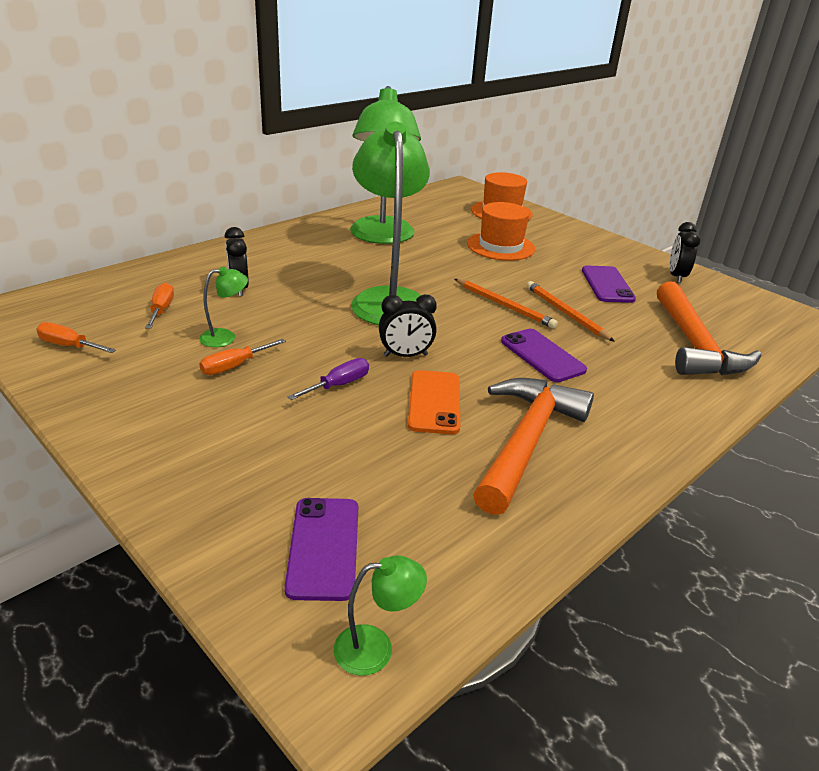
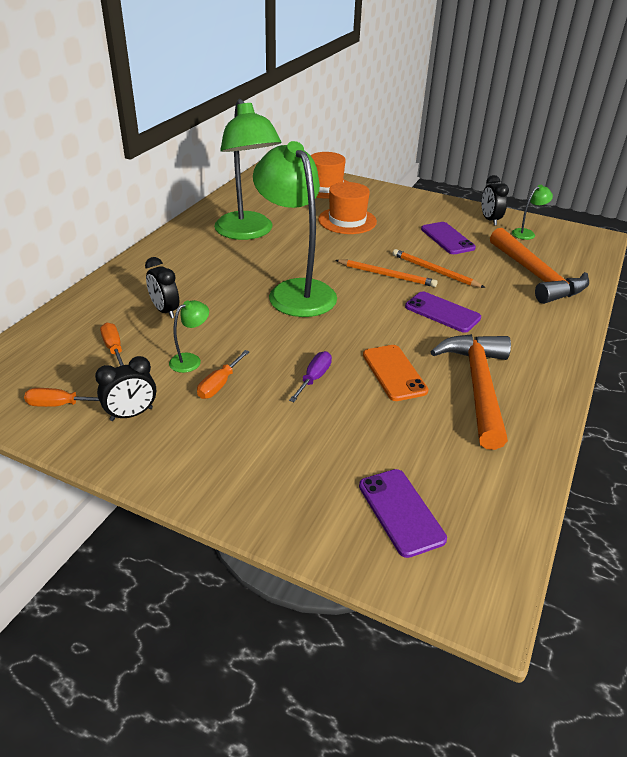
camera: 20 degrees left, 5 degrees up
(376, 648) = (487, 571): green lamp -> green lamp (527, 233)
(405, 355) = (345, 338): black clock -> black clock (131, 414)

